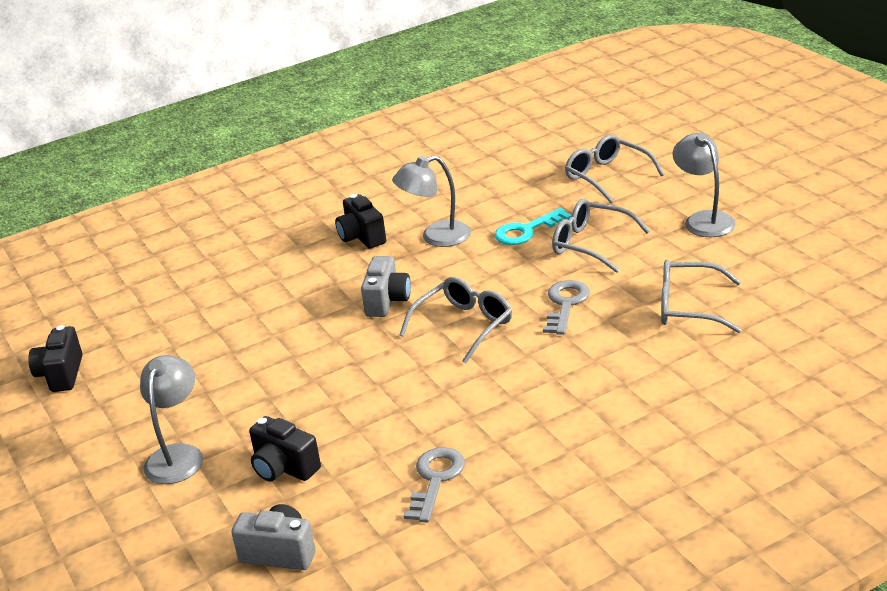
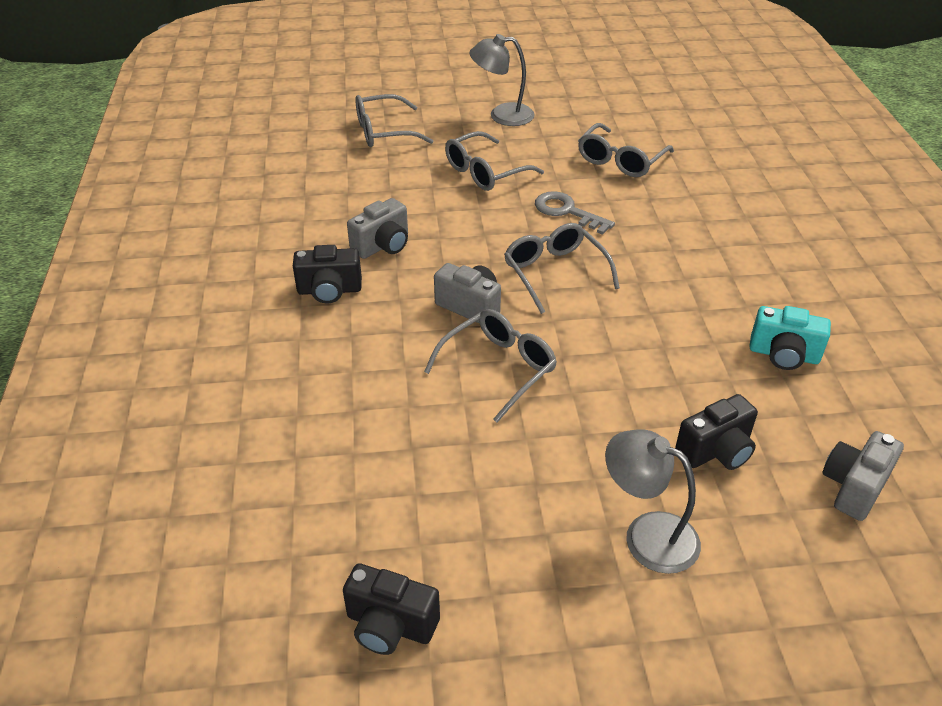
camera: 70 degrees left, 10 degrees up
(320, 338) = (499, 368): none -> grey glasses
(435, 479) = (783, 355): grey key -> turquoise camera
(436, 237) = (383, 245): grey lamp -> grey camera
(526, 231) = (428, 195): turquoise key -> none

